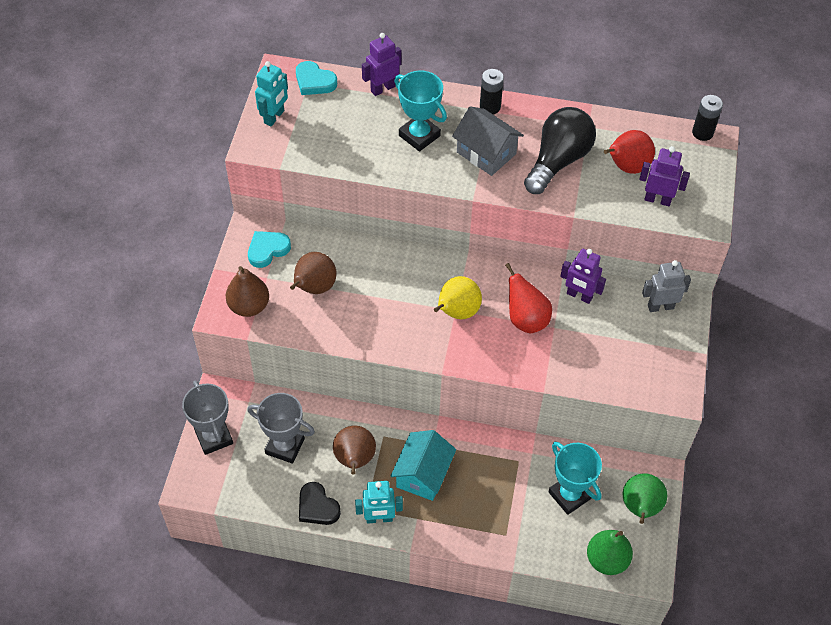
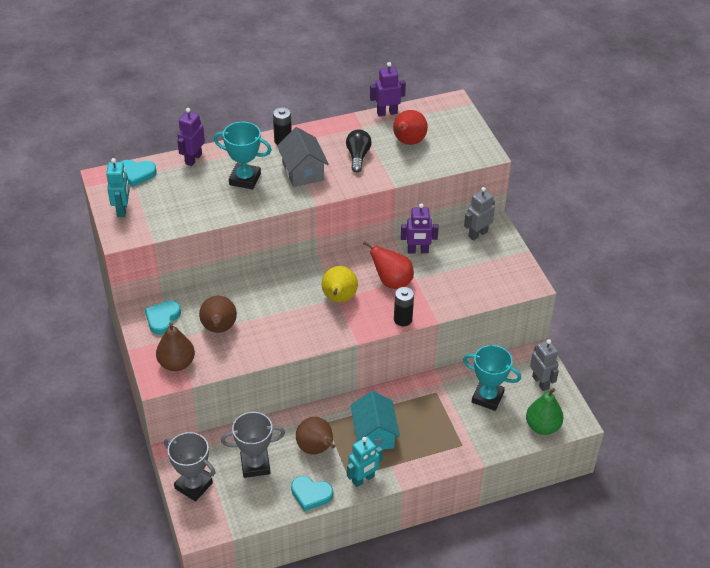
camera: 30 degrees left, 10 degrees down
(317, 507) = (311, 494): black heart -> turquoise heart
(486, 153) = (303, 171): grey house -> grey house turned 60 degrees clockwise
(558, 161) = (358, 156): black light bulb -> black light bulb, size x0.59
(640, 508) = (540, 382): green pear -> grey robot
(657, 200) = (444, 154): purple robot -> purple robot (387, 113)
(702, 133) = (442, 101): black battery -> black battery (403, 319)

